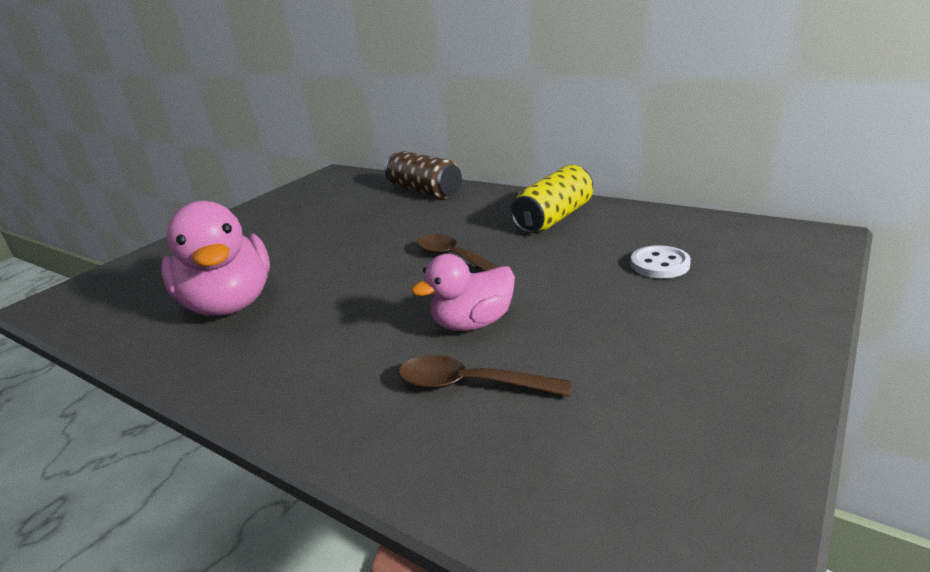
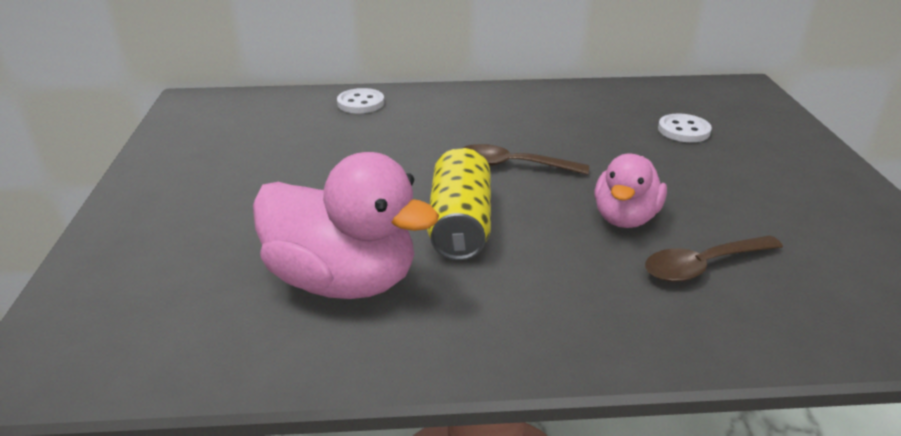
camera: 40 degrees left, 5 degrees up
(425, 191) = (361, 103): brown can -> white button
(554, 218) = (541, 107): yellow can -> yellow can (460, 224)

